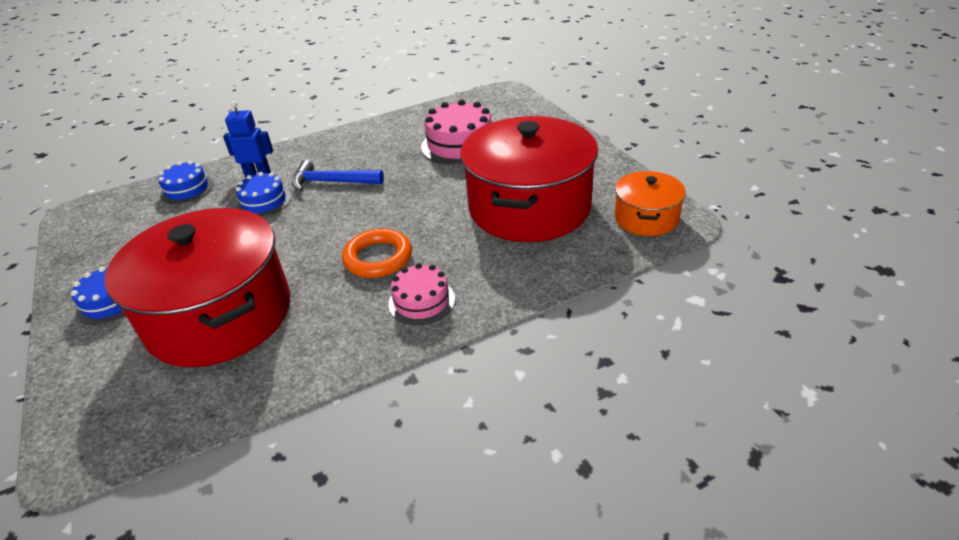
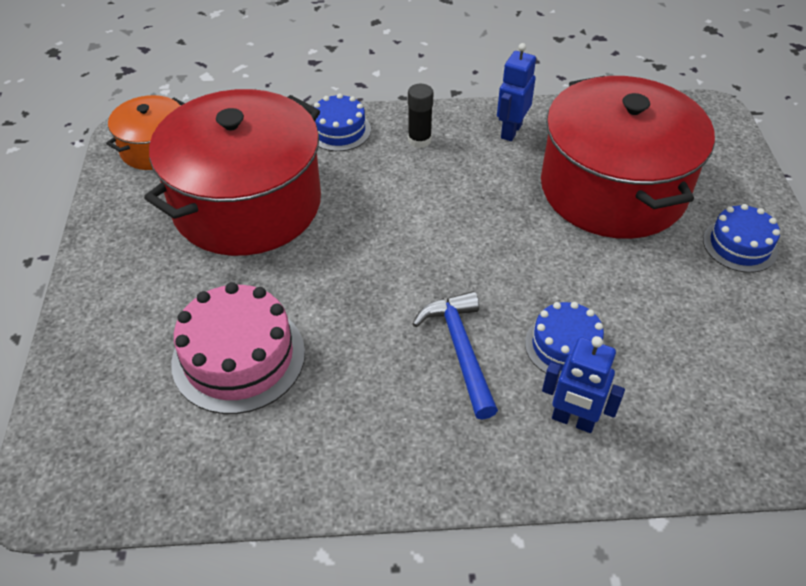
camera: 160 degrees left, 10 degrees up
(187, 189) = (693, 431): blue cake -> blue cake (339, 130)
(330, 343) = (511, 131): none -> blue robot
(331, 182) = (460, 349): blue hammer -> blue hammer turned 135 degrees counterclockwise
(378, 258) = (441, 198): orange ring -> none
(421, 301) = (419, 140): pink cake -> black glue stick

